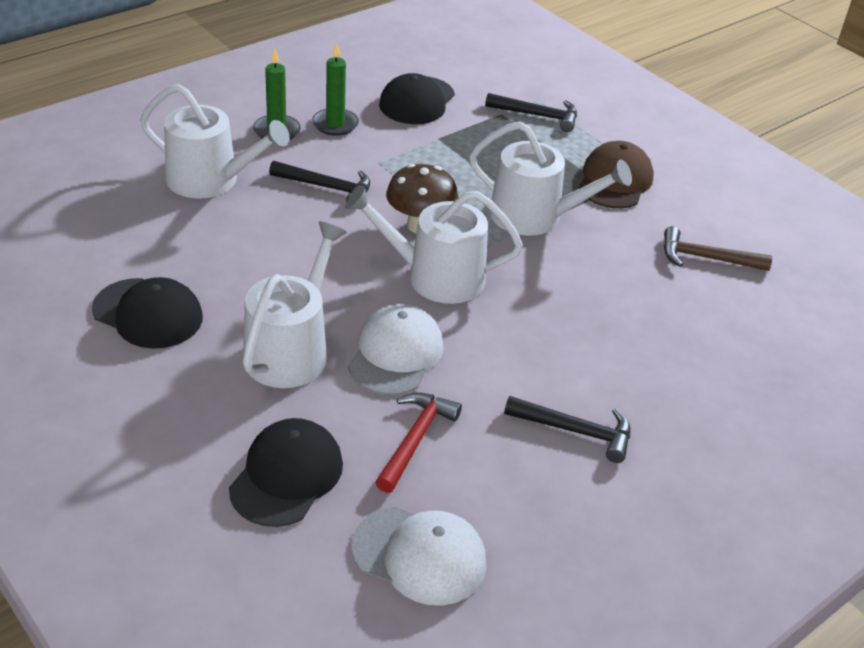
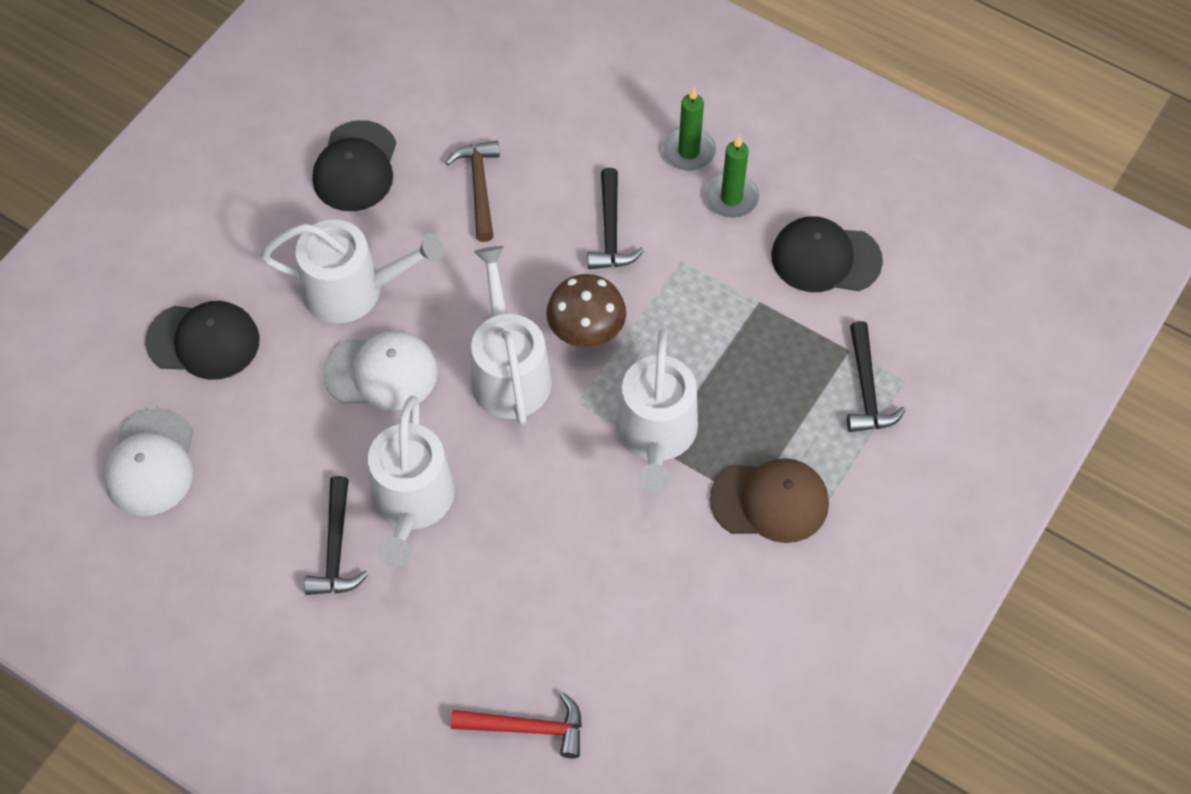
camera: 75 degrees right, 20 degrees up
(210, 180) = (572, 131): white watering can -> white watering can (412, 502)
(415, 440) = (277, 421): red hammer -> red hammer (527, 728)
(706, 258) = (663, 625): brown hammer -> brown hammer (479, 188)

